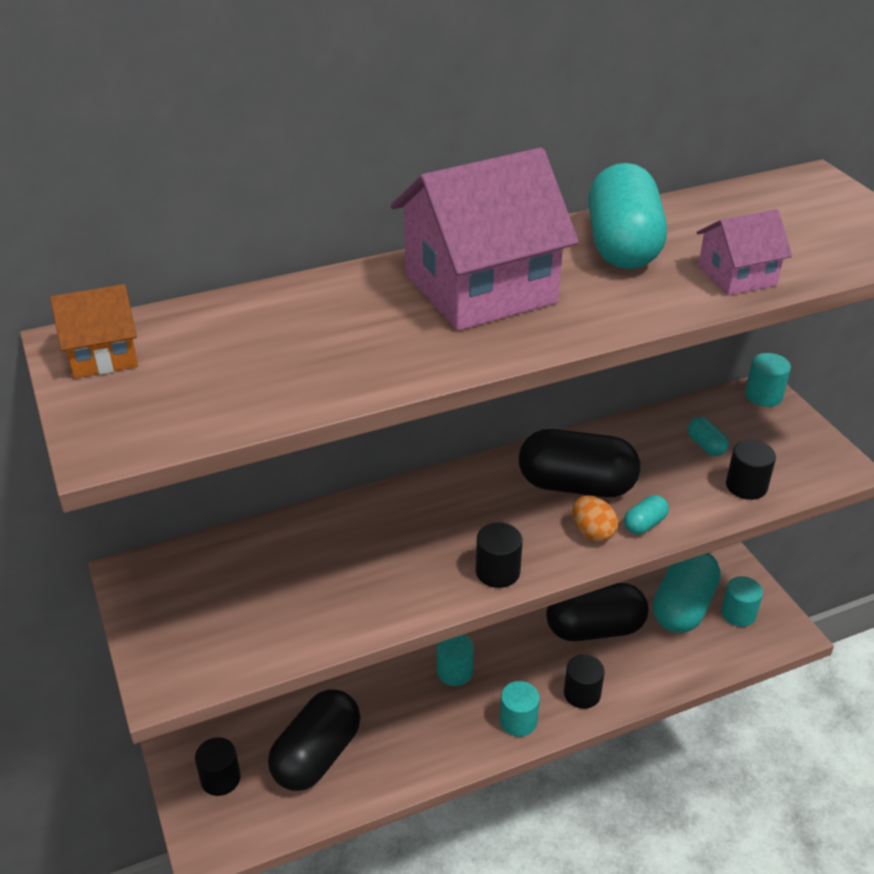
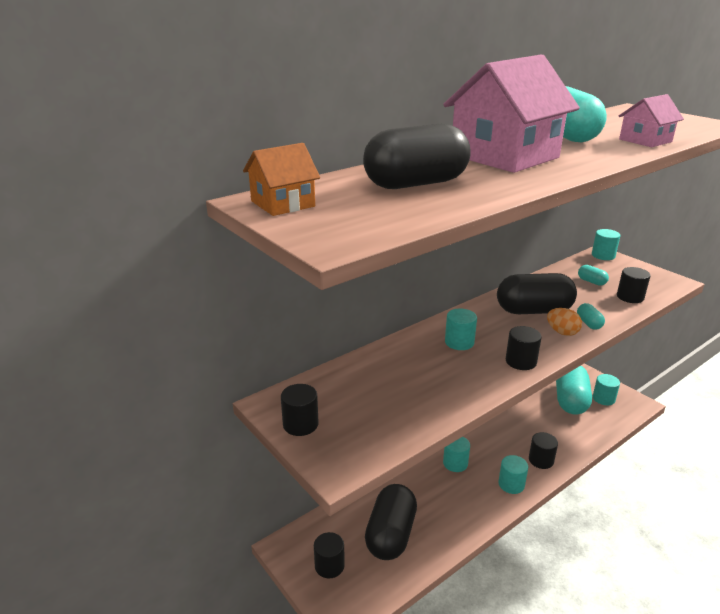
camera: 15 degrees left, 10 degrees down
(152, 612) = (300, 424): none -> black cylinder
(431, 522) = (459, 342): none -> turquoise cylinder
(594, 629) = (527, 422): black capsule -> black capsule (416, 184)
(644, 524) = (589, 323): turquoise capsule -> turquoise capsule turned 45 degrees counterclockwise

